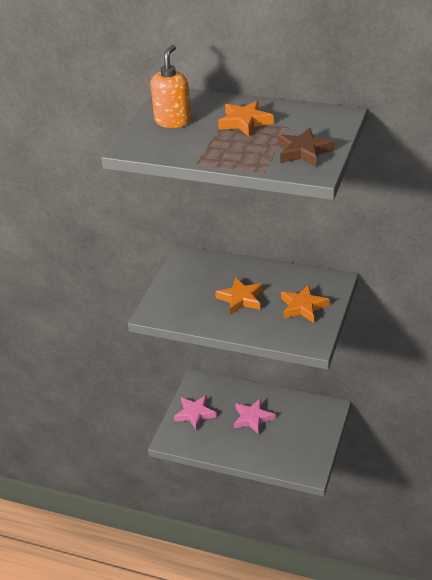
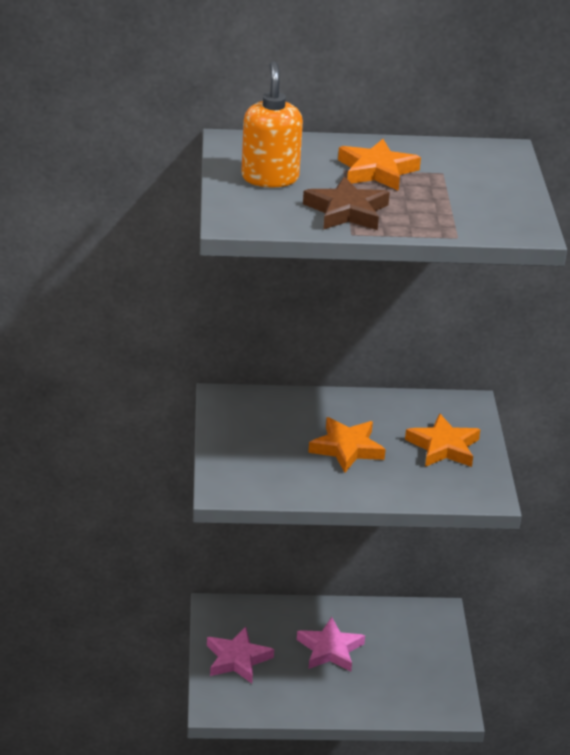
camera: 25 degrees left, 5 degrees down
(303, 151) = (490, 204): brown star -> brown star (346, 211)

